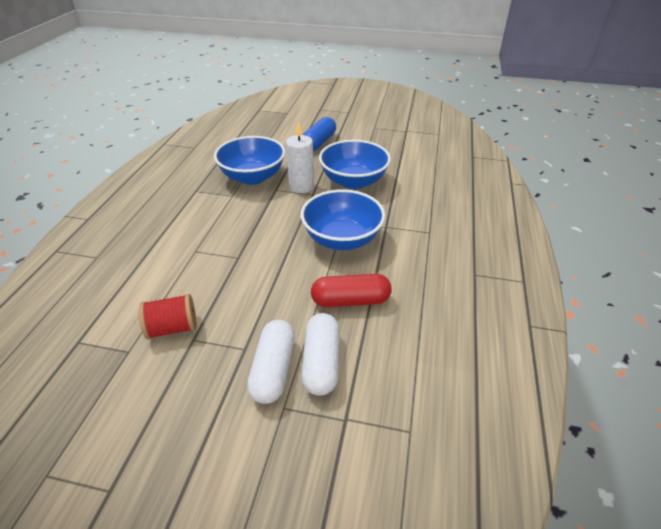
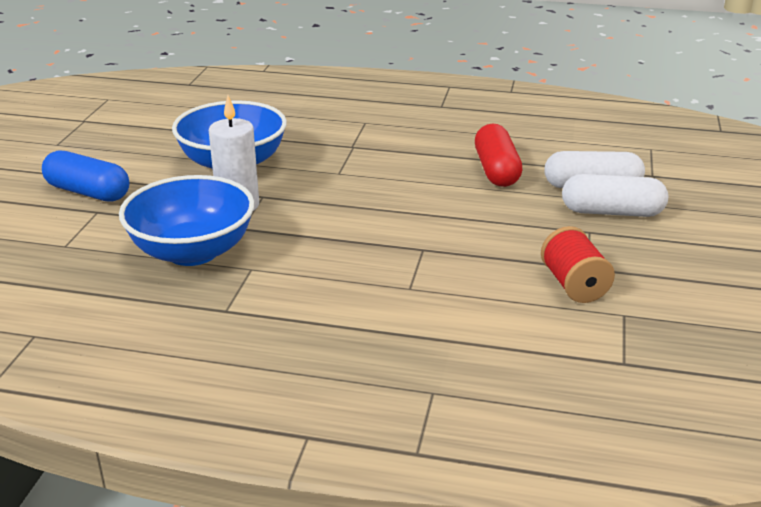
camera: 90 degrees left, 10 degrees down
(342, 239) = (379, 174): blue bowl -> none

